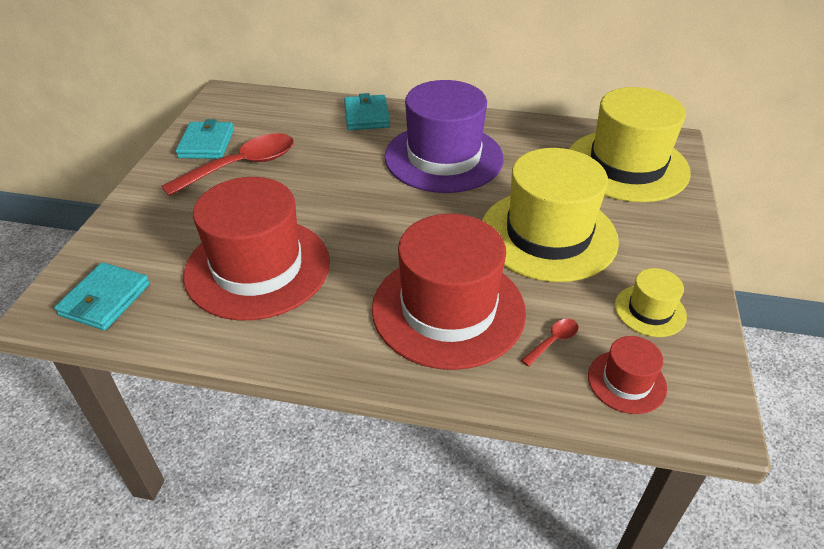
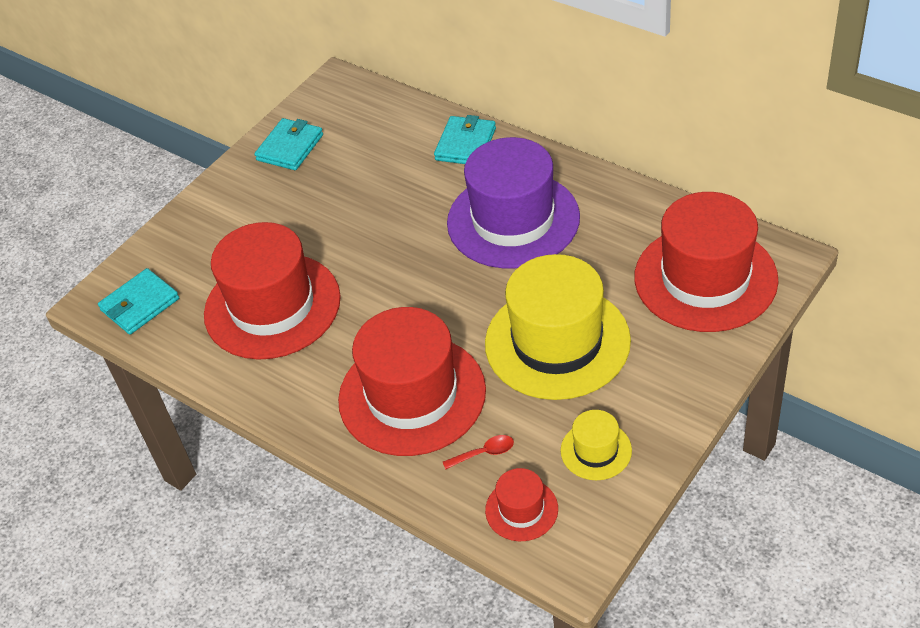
camera: 30 degrees right, 5 degrees up
(242, 166) = (310, 184): red spoon -> none
(627, 166) = (705, 278): yellow hat -> red hat

